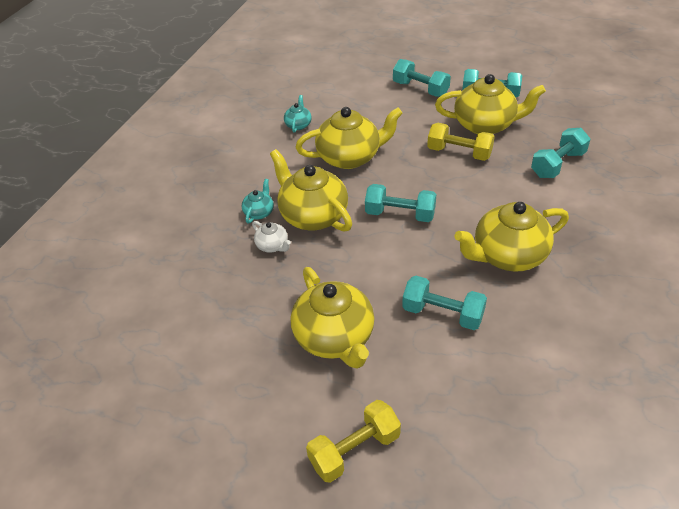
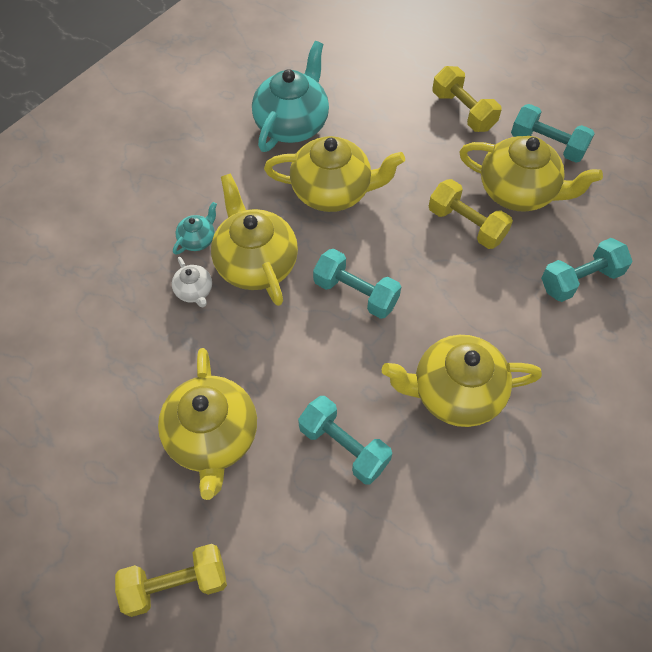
camera: 15 degrees right, 15 degrees up
(298, 125) = (292, 124): turquoise teapot -> turquoise teapot, size x2.16
(420, 89) = (463, 111): turquoise dumbbell -> yellow dumbbell

